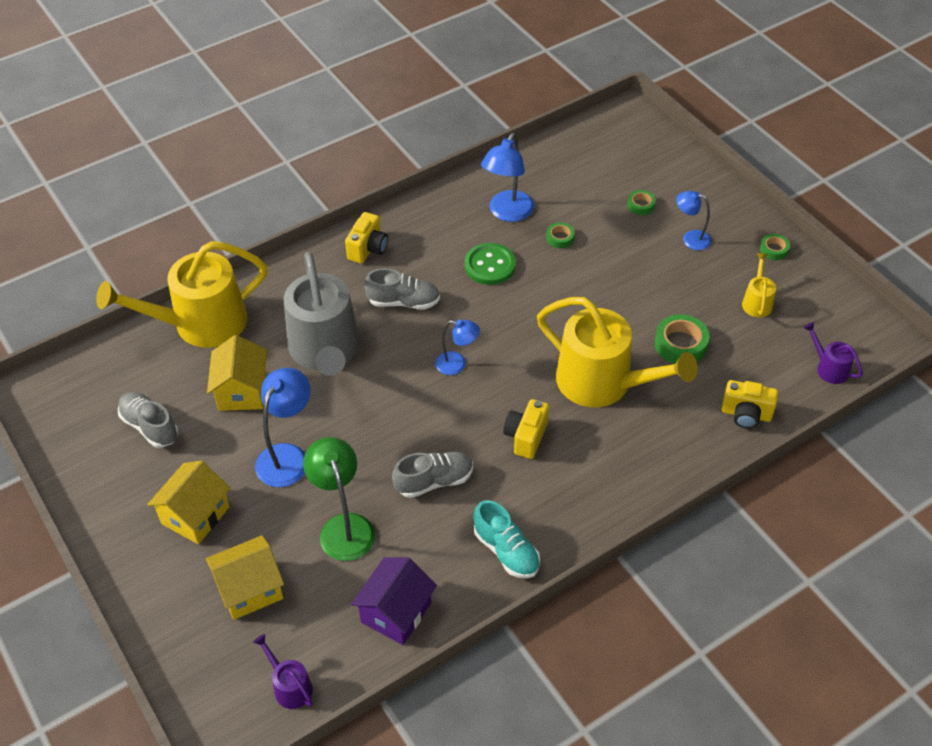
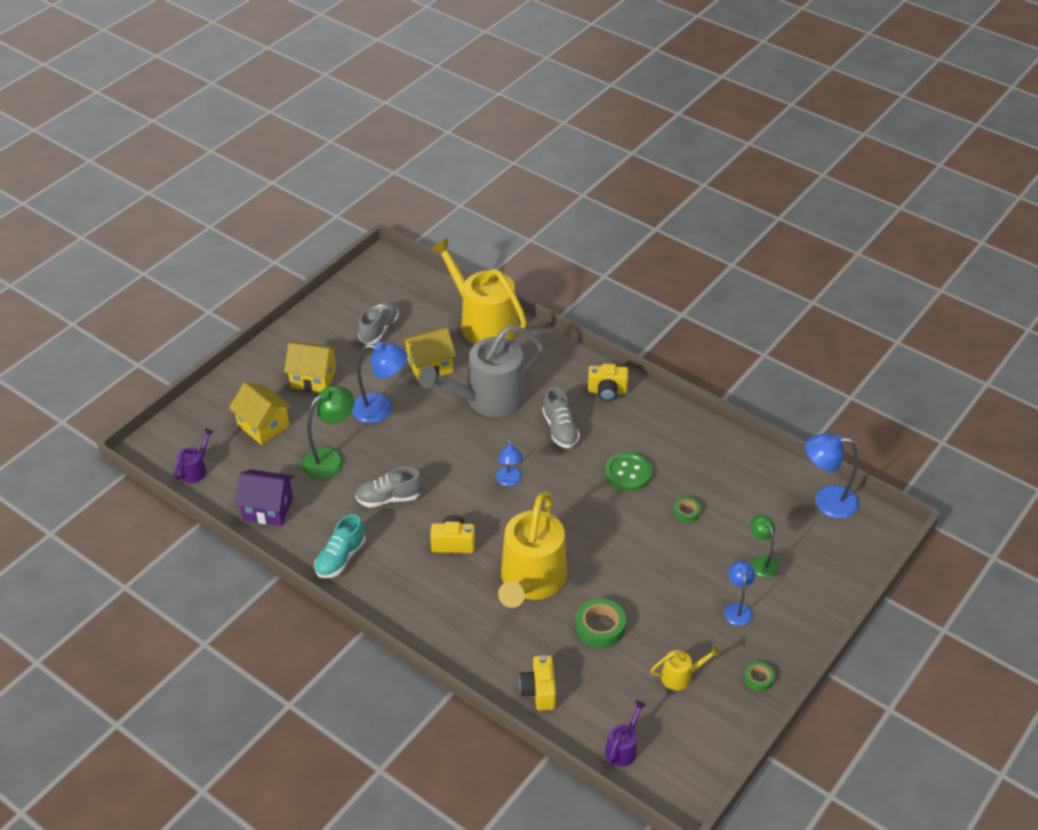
camera: 70 degrees right, 5 degrees down
(434, 481) = (389, 498): grey shoe -> grey shoe turned 120 degrees clockwise
(507, 213) = (697, 468): blue lamp -> blue lamp (826, 501)
(641, 205) = (761, 561): green tape -> green lamp

